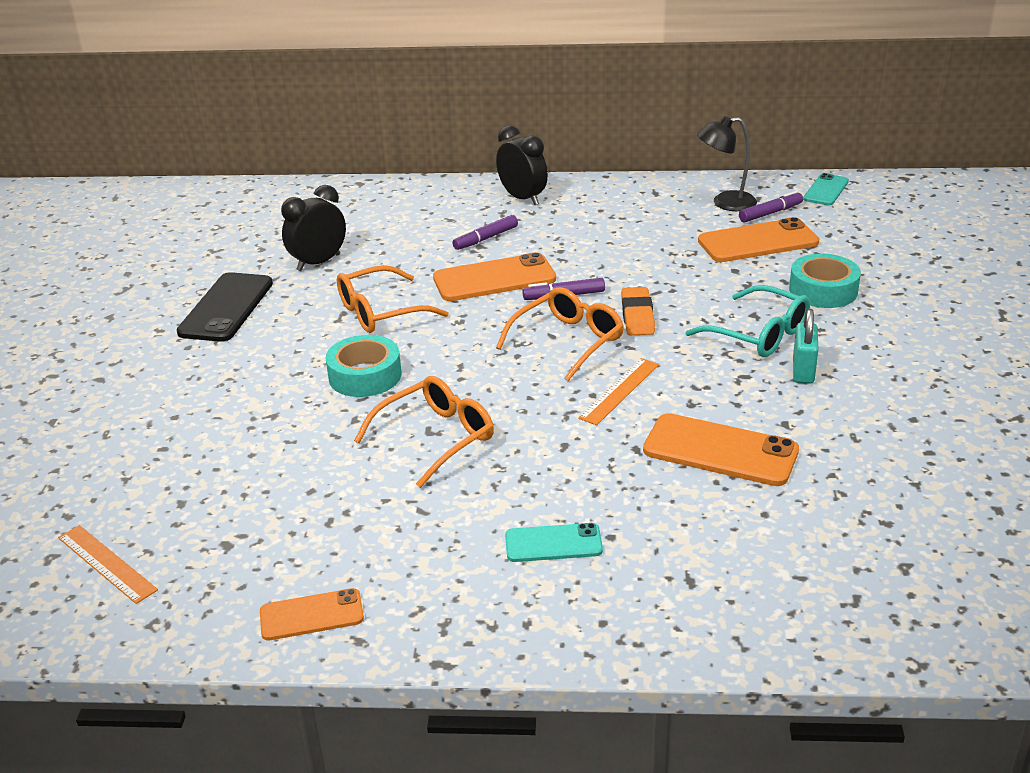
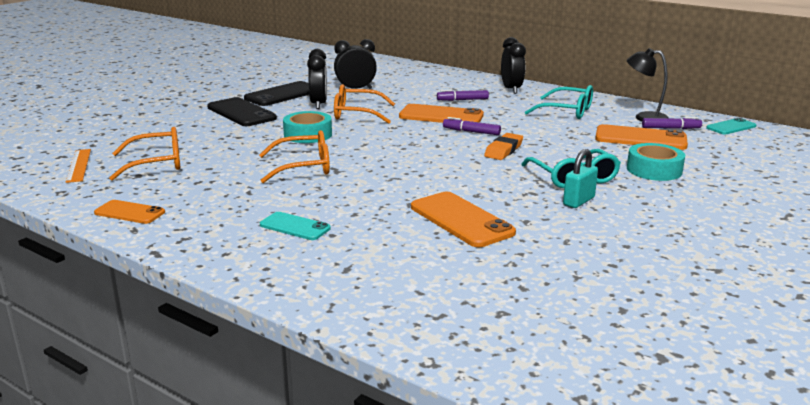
camera: 30 degrees right, 10 degrees down
(213, 366) = (241, 113): none -> black phone
(304, 310) = (318, 104): none -> black clock
(568, 341) = (442, 150): orange glasses -> orange glasses (156, 163)
(619, 391) = (440, 177): orange ruler -> none
(631, 220) = (567, 111): none -> turquoise glasses

